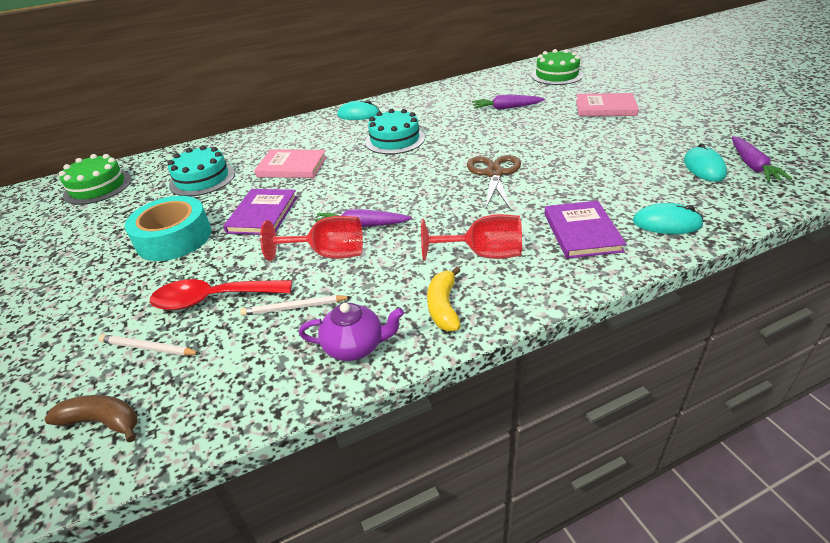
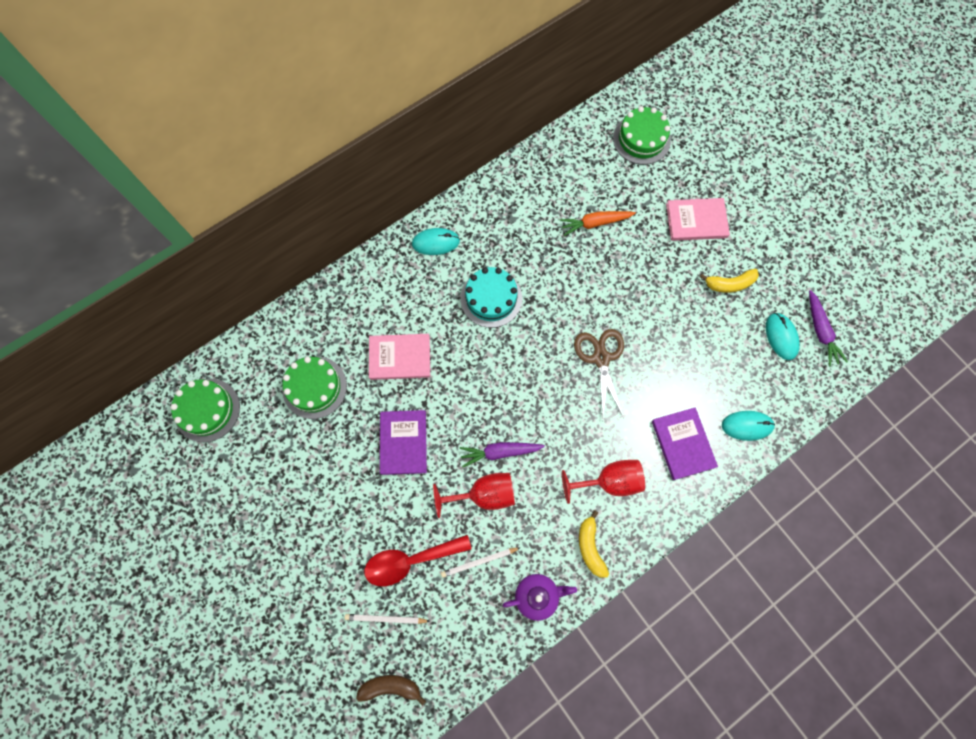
camera: 15 degrees left, 35 degrees up
(174, 238) = (336, 486): turquoise tape -> none
(202, 179) = (314, 387): turquoise cake -> green cake
(506, 108) = (595, 223): purple carrot -> orange carrot
(640, 138) = (729, 284): none -> yellow banana

